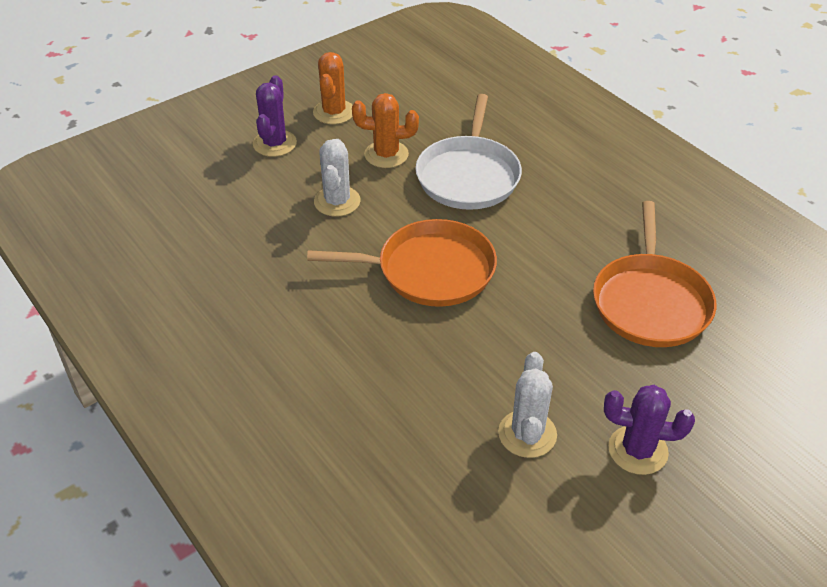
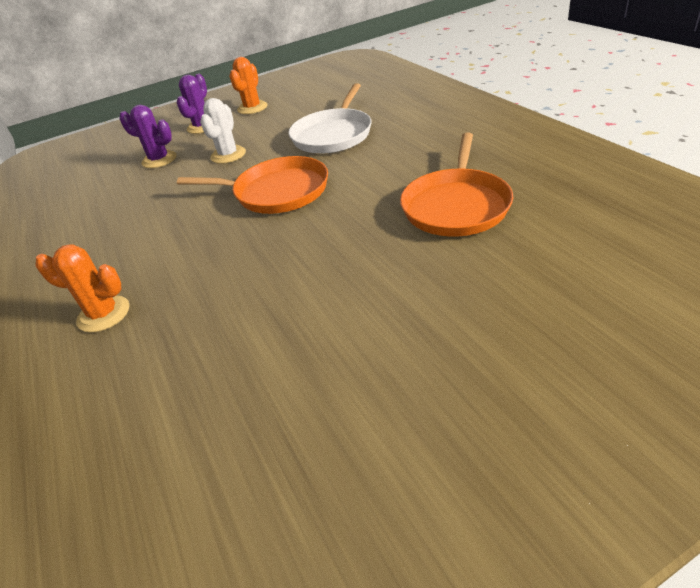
camera: 15 degrees right, 5 degrees down
(386, 154) = (277, 127): orange cactus -> orange cactus (103, 314)
(527, 434) = (308, 304): white cactus -> none
(637, 450) = (408, 318): purple cactus -> purple cactus (159, 160)

